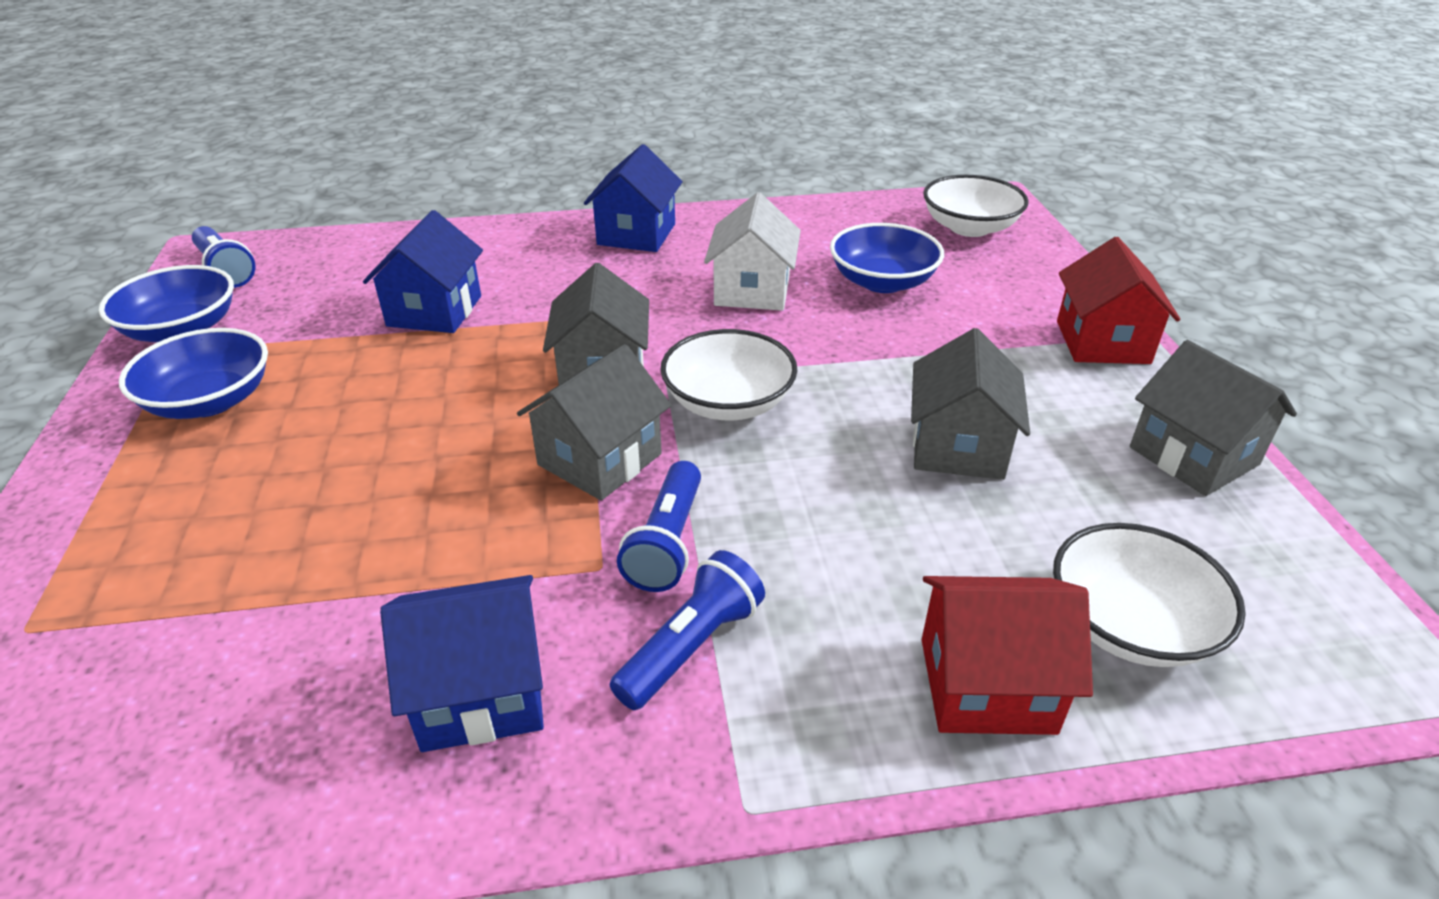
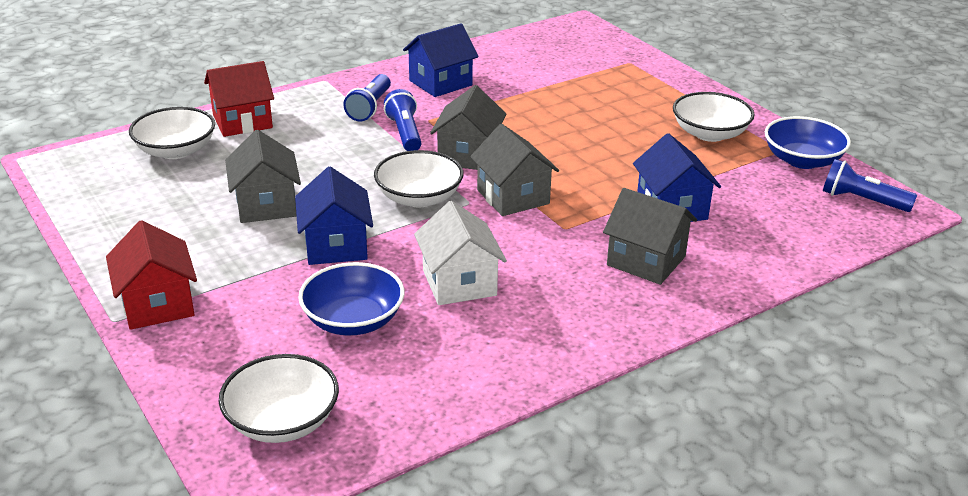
camera: 155 degrees right, 5 degrees down
(210, 401) = (709, 134): blue bowl -> white bowl
(636, 234) = (608, 317): blue house -> blue house (336, 246)
(1193, 456) = (115, 232): grey house -> grey house (646, 261)

